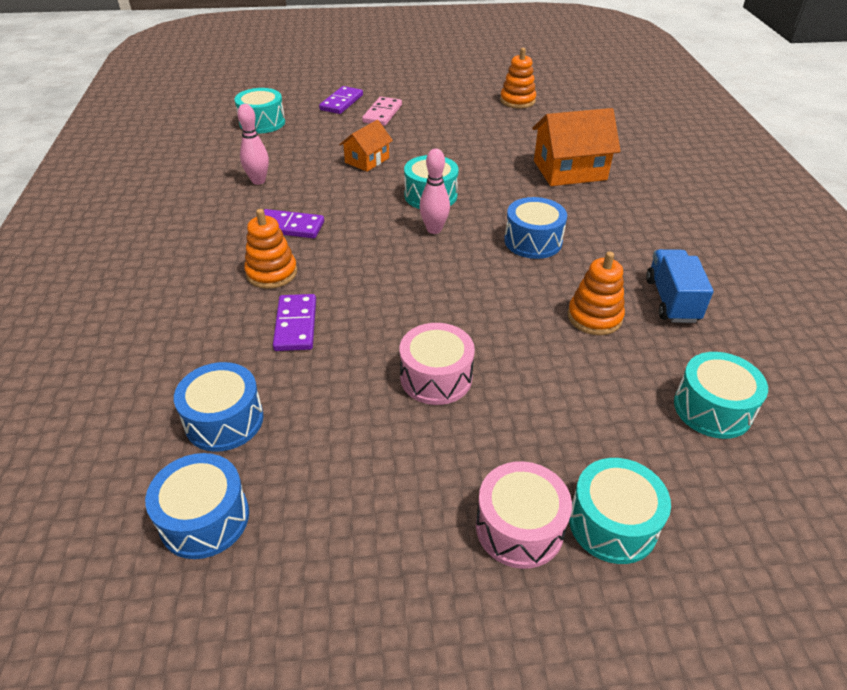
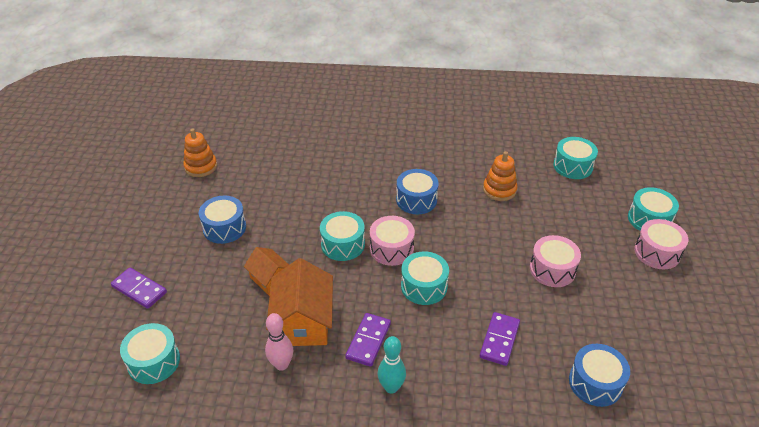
camera: 80 degrees left, 0 degrees up
(204, 518) = (674, 390): blue drum -> blue drum (224, 228)
(228, 247) = (391, 387): none -> turquoise bowling pin
(271, 273) = (434, 355): orange stacking toy -> none
(296, 325) = (499, 340): purple domino -> purple domino turned 75 degrees counterclockwise
(377, 258) = (424, 286): none -> turquoise drum
(382, 114) = (181, 259): pink domino -> none
(434, 229) = (391, 249): pink bowling pin -> pink drum
(569, 170) = (328, 162): orange house -> orange house (303, 322)
(671, 300) = (486, 156): blue truck -> none

